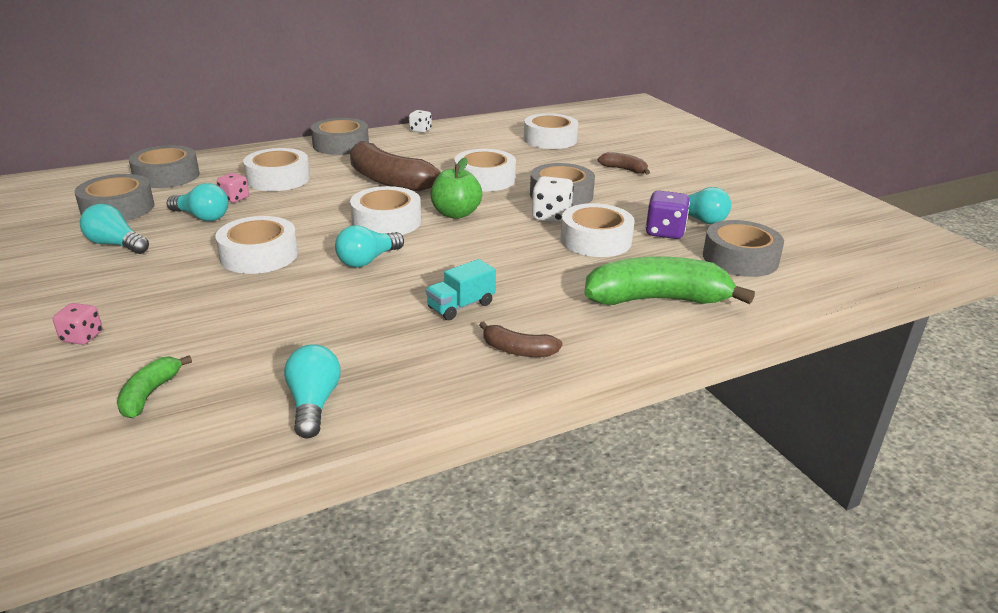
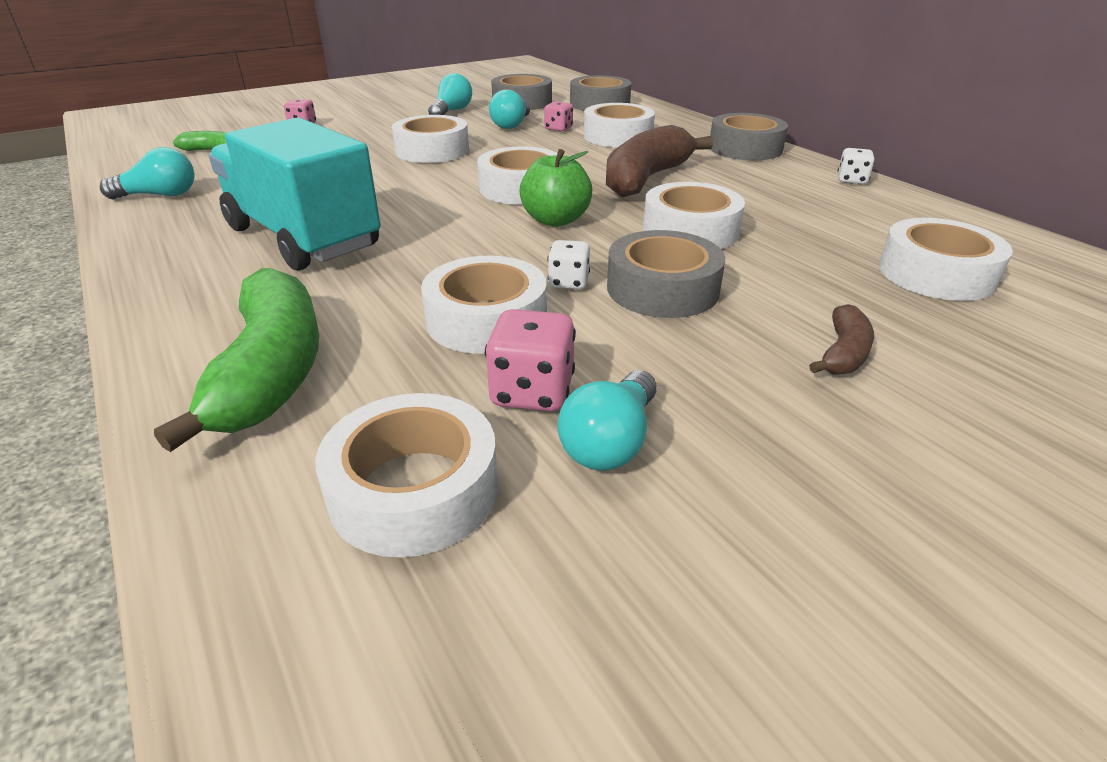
camera: 85 degrees right, 5 degrees up
(368, 260) = (420, 189): turquoise light bulb -> none
(461, 306) = (303, 238): turquoise truck -> turquoise truck, size x2.36
(518, 350) = (189, 271): brown banana -> none
(551, 216) = (568, 282): white dice -> white dice, size x0.64
(664, 232) = (532, 392): purple dice -> pink dice
(740, 258) = (414, 490): grey tape -> white tape

